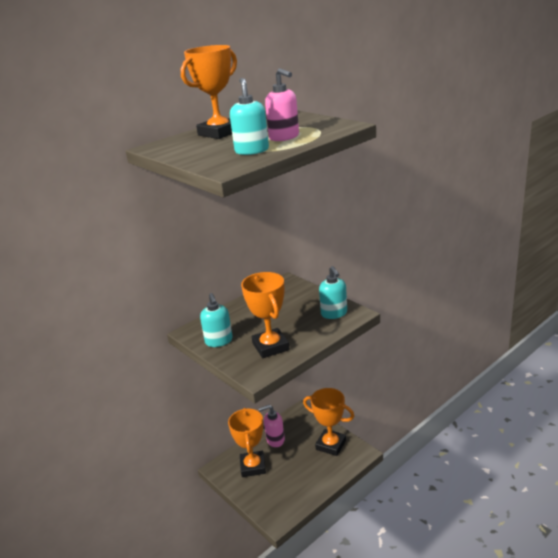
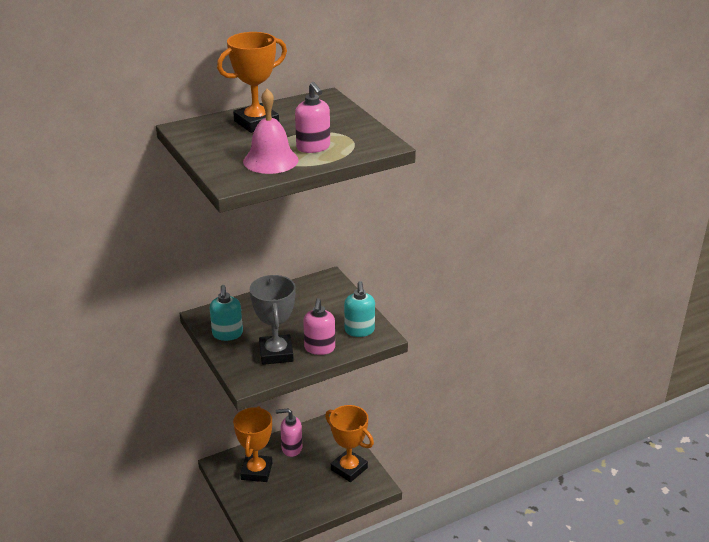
camera: 10 degrees right, 5 degrees up
(252, 151) = (270, 160): turquoise soap dispenser -> pink bell
(270, 347) = (276, 353): orange trophy -> grey trophy
(307, 334) = (319, 348): none -> pink soap dispenser

